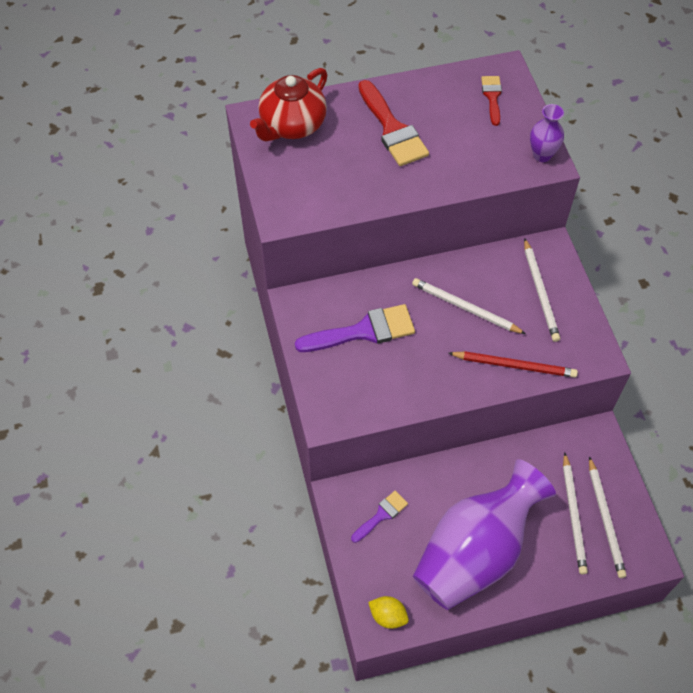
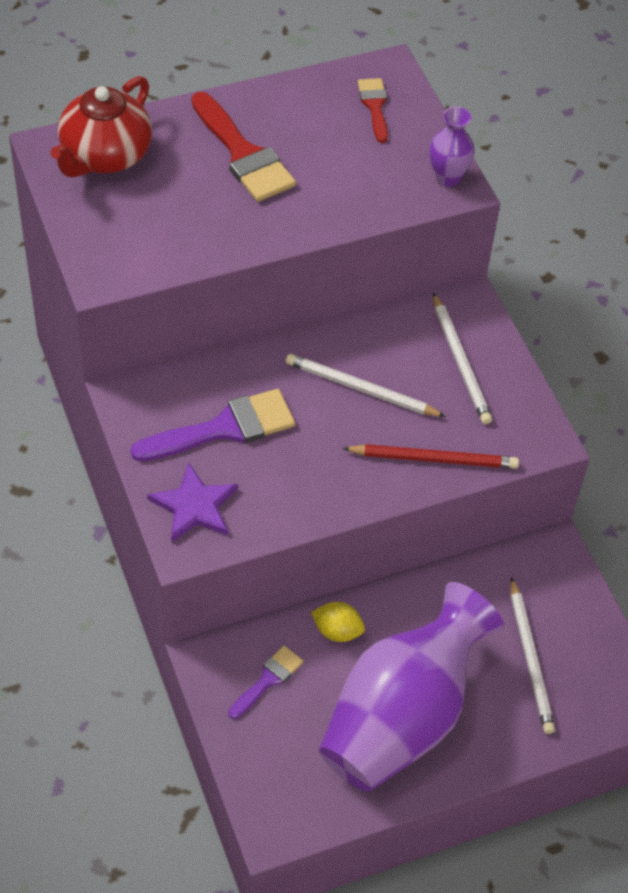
camera: 10 degrees left, 5 degrees down
(336, 389) = (194, 506): none -> purple star
(388, 616) = (289, 812): yellow lemon -> yellow lemon (337, 631)
(605, 519) = (573, 660): white pencil -> none

